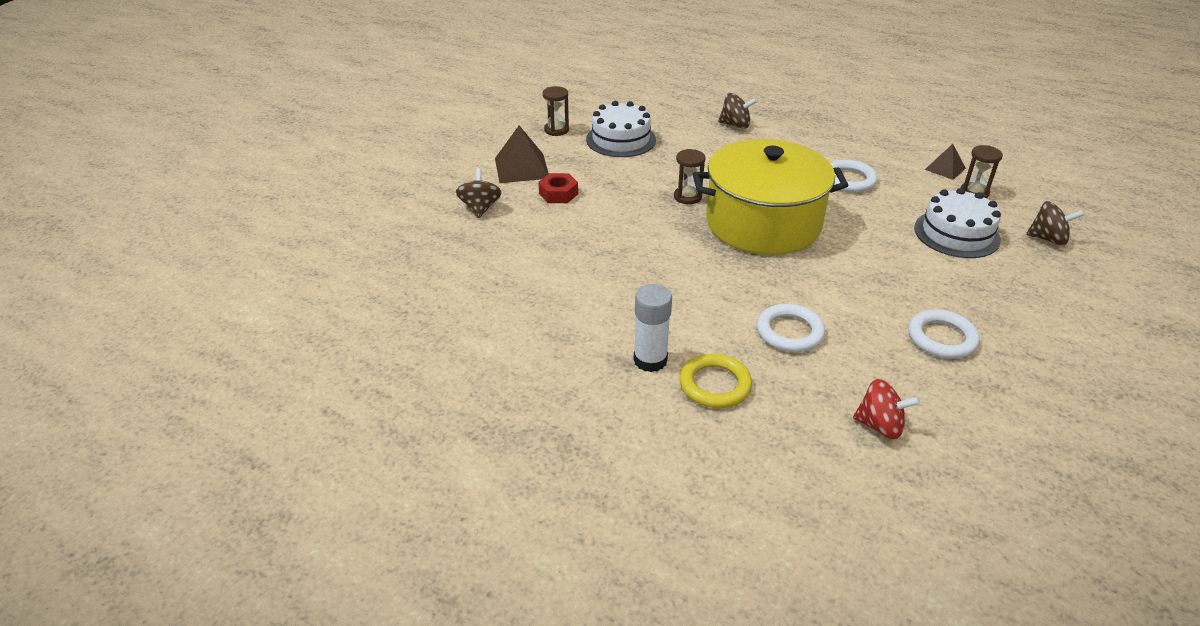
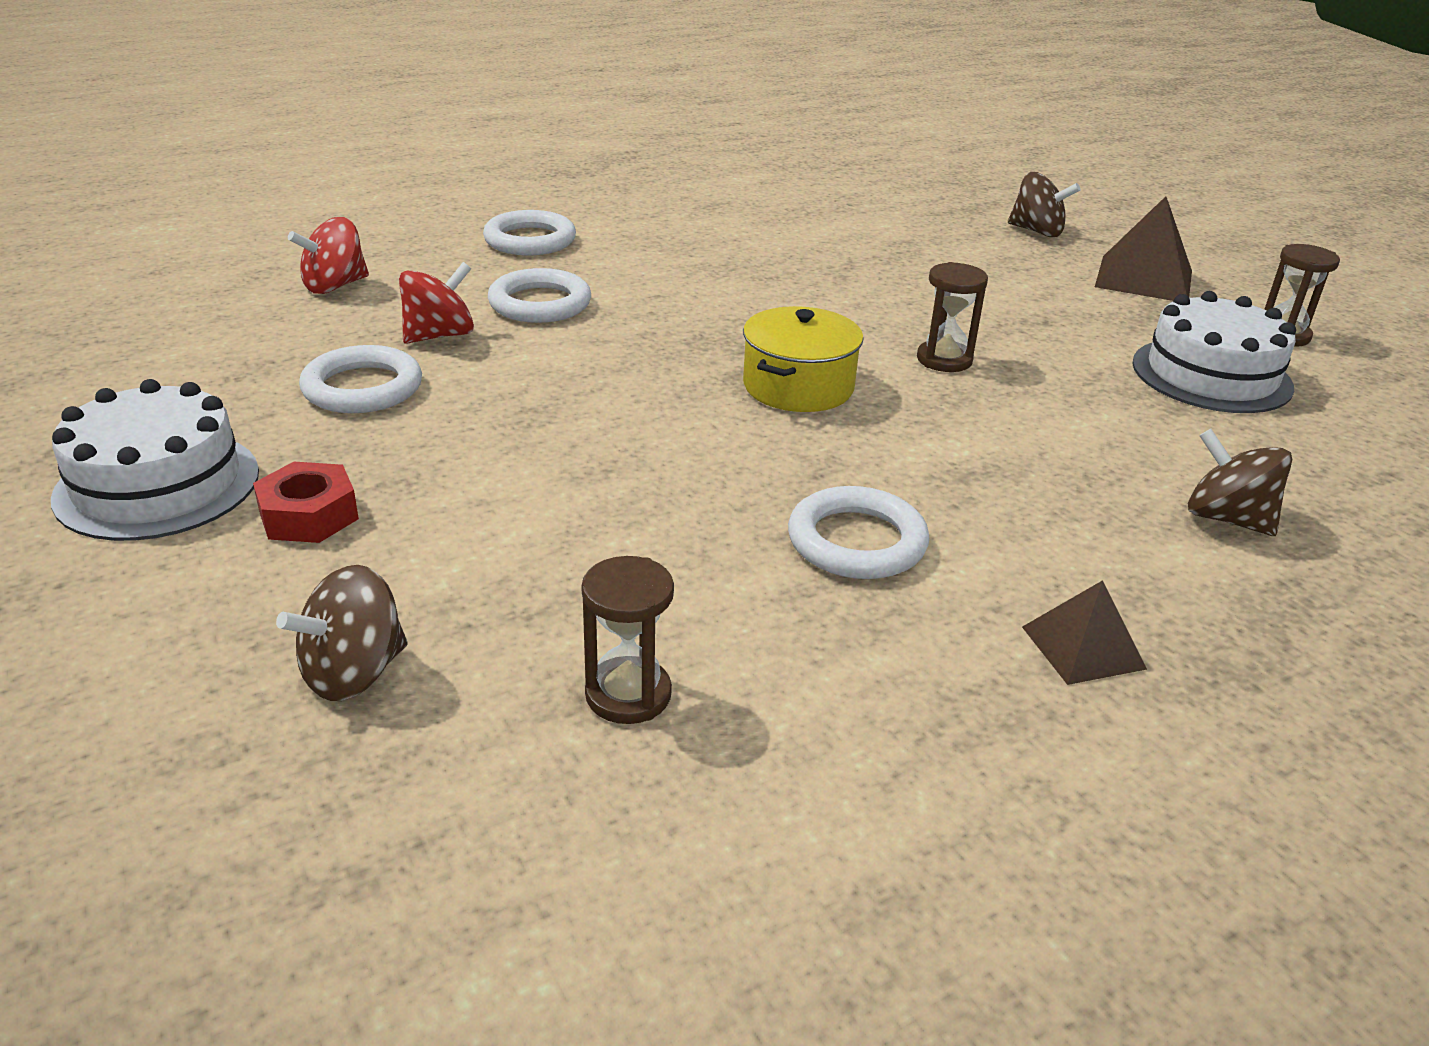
camera: 120 degrees right, 5 degrees down
(558, 194) = (1038, 280): red nut -> red nut (309, 515)
(650, 360) = (614, 227): white glue stick -> none
(715, 385) = (530, 240): yellow ring -> white ring
(735, 125) = (1226, 518): brown spinning top -> brown spinning top turned 90 degrees clockwise
(763, 223) = (798, 386): yellow pot -> yellow pot, size x0.49
(868, 346) = (439, 335): none -> red spinning top
(945, 168) = (776, 725): brown pyramid -> brown pyramid (1083, 647)
(956, 234) = (533, 558): white cake -> white cake (157, 484)

